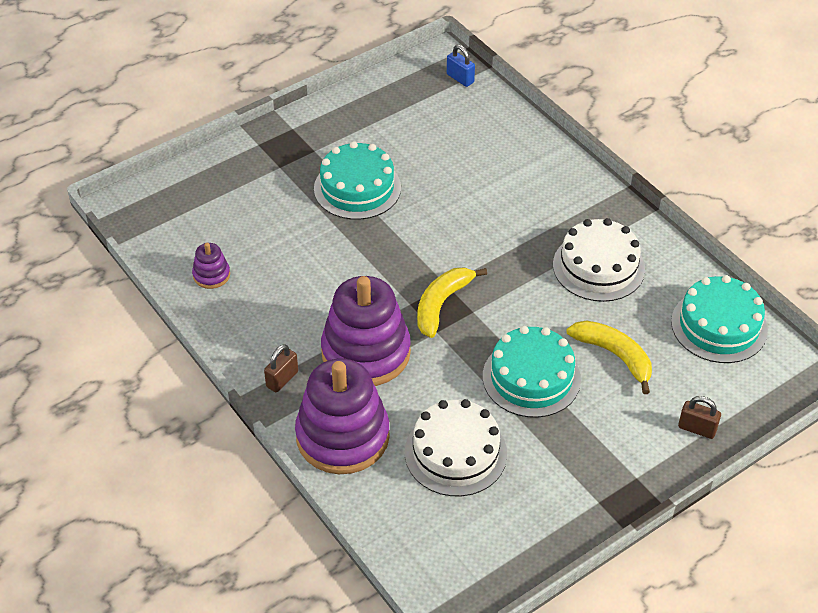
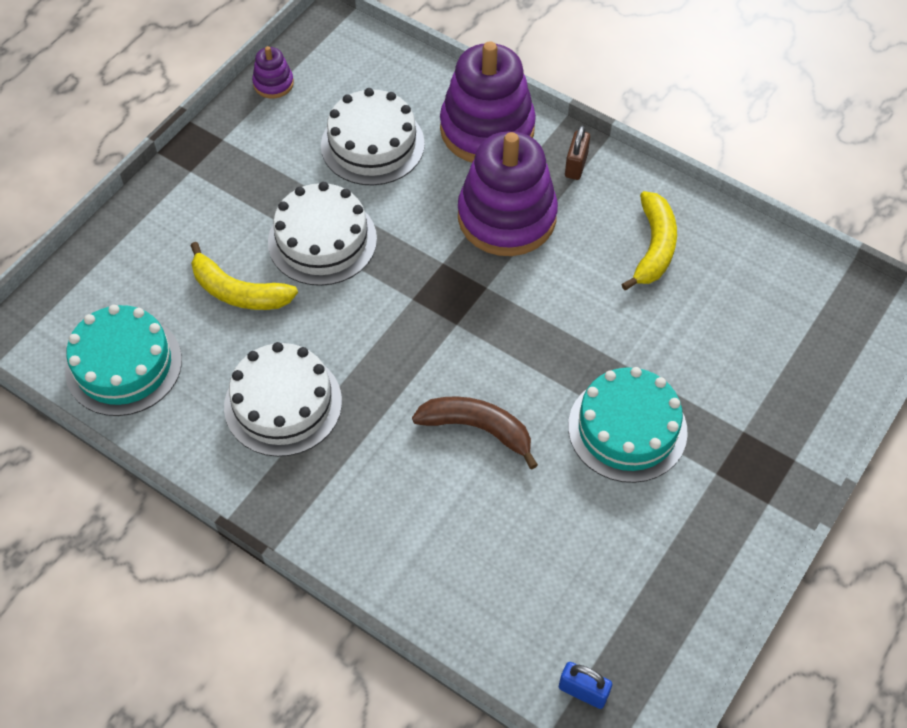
camera: 160 degrees right, 10 degrees up
(211, 275) = (722, 255): purple stacking toy -> purple stacking toy (273, 83)
(441, 304) = (451, 296): yellow banana -> yellow banana (654, 247)
(461, 215) = (477, 428): none -> brown banana
(531, 377) = (322, 240): turquoise cake -> white cake
(697, 429) = (136, 236): brown padlock -> none

